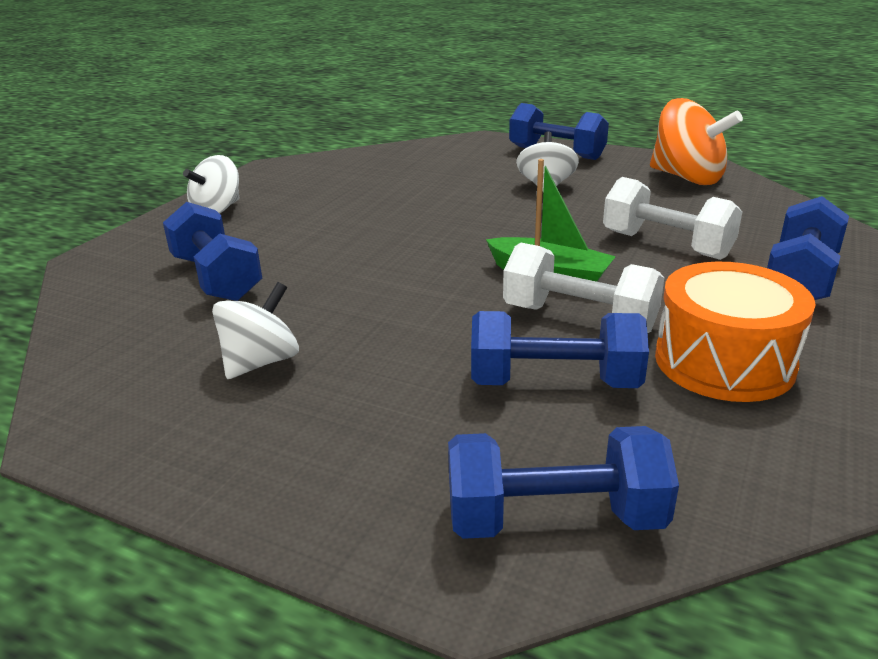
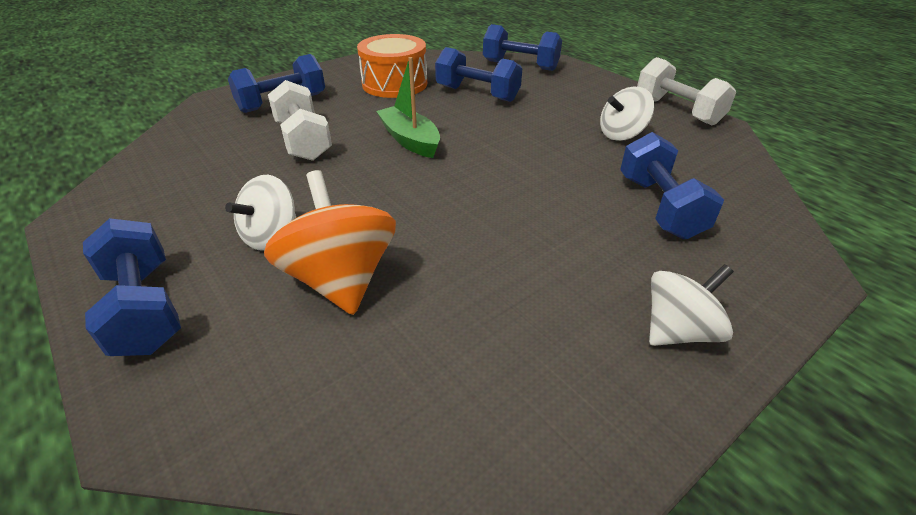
camera: 155 degrees left, 10 degrees up
(579, 319) = (430, 113): white dumbbell -> white dumbbell (677, 111)
(687, 178) = (137, 201): orange spinning top -> orange spinning top (341, 279)

